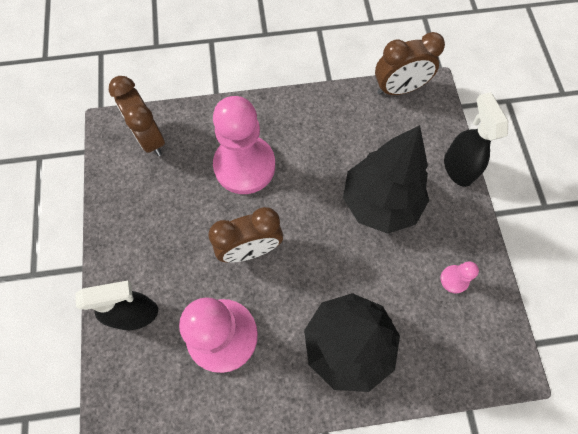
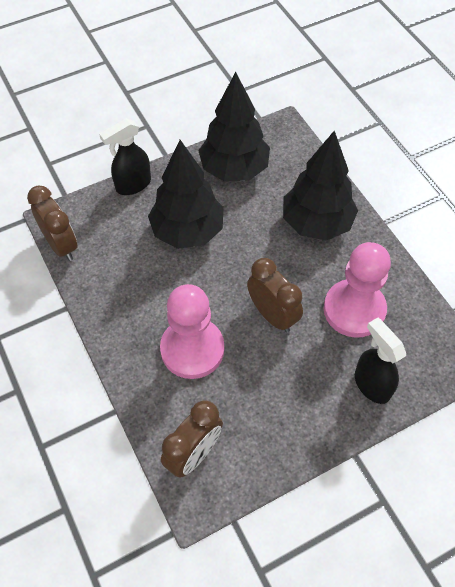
camera: 110 degrees left, 10 degrees down
(454, 279) = (234, 169): pink pawn -> black tree

